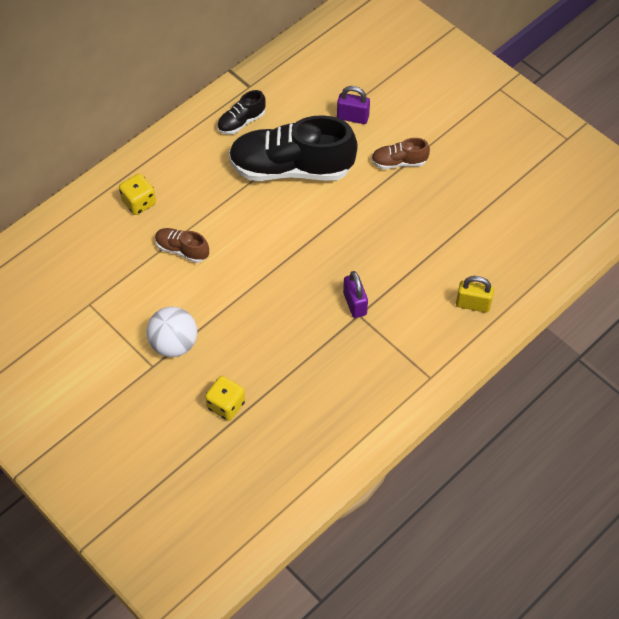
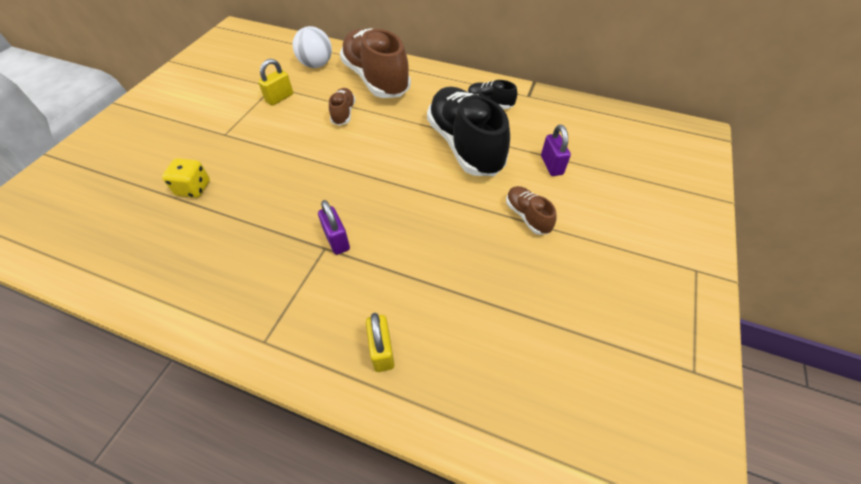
camera: 65 degrees right, 5 degrees down
(117, 302) = (279, 98): none -> yellow padlock
(139, 202) = (376, 79): yellow dice -> brown shoe
(174, 344) = (249, 138): white ball -> white ball (316, 65)
(355, 303) = (337, 240): purple padlock -> purple padlock turned 75 degrees counterclockwise

